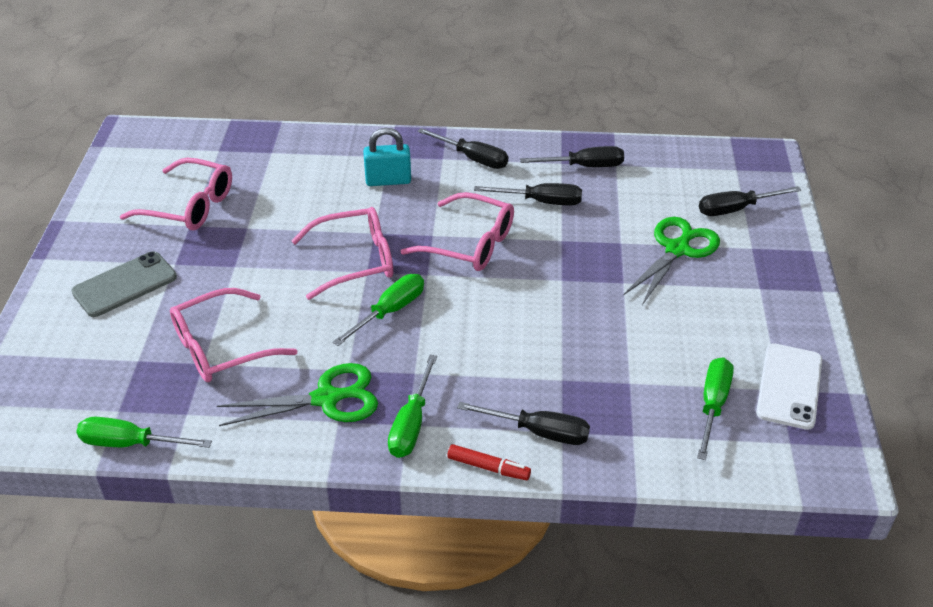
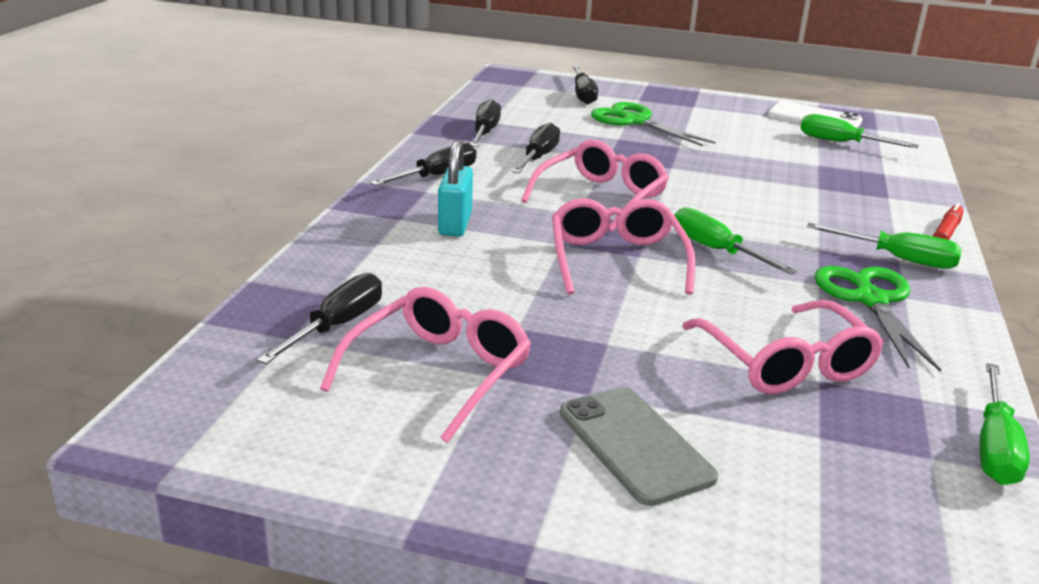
camera: 80 degrees left, 15 degrees down
(539, 432) = (892, 205): black screwdriver -> black screwdriver (337, 326)

